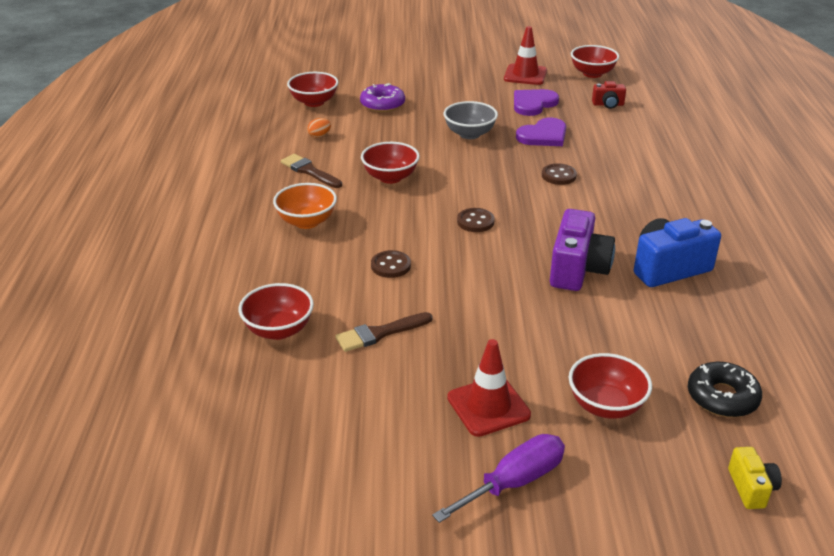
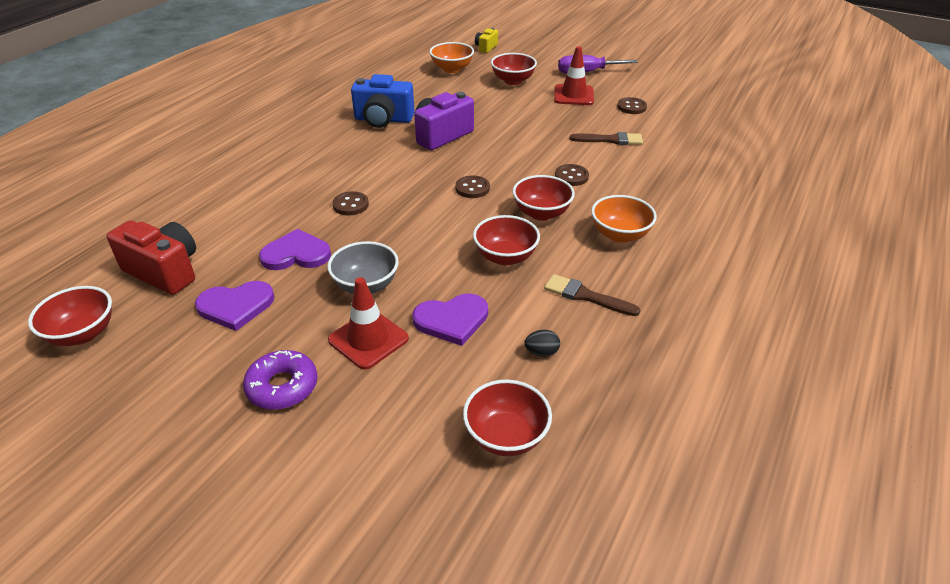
camera: 150 degrees left, 5 degrees up
(278, 330) = (679, 160): red bowl -> red bowl (541, 213)
(309, 171) = (586, 296): brown brush -> brown brush turned 135 degrees clockwise
(319, 136) = (541, 352): orange egg -> black egg
(382, 104) = (413, 386): purple donut -> purple donut (282, 386)
(386, 412) = (631, 107): none -> brown button
(391, 134) = (452, 320): none -> purple heart
(525, 75) = (159, 370): red traffic cone -> red traffic cone (368, 339)
(608, 104) = (164, 271): red camera -> red camera, size x1.90
(722, 397) = (452, 69): black donut -> orange bowl

